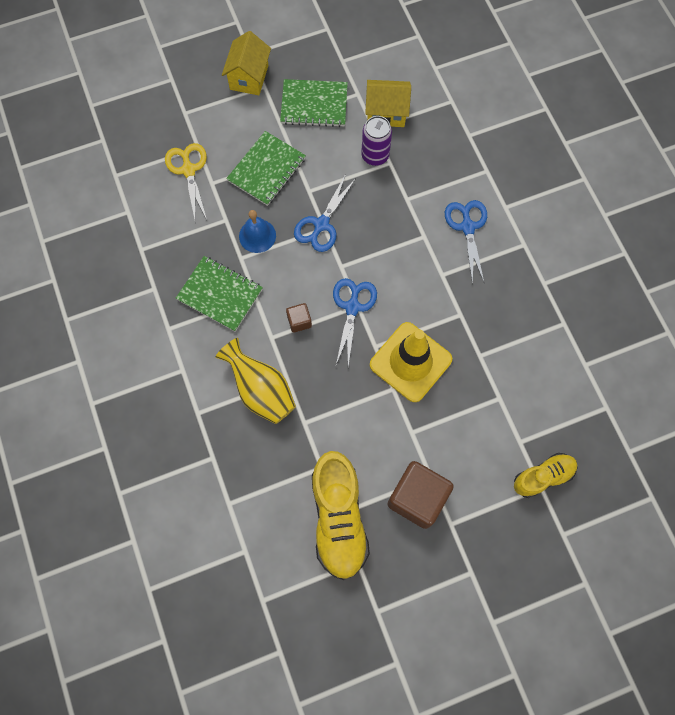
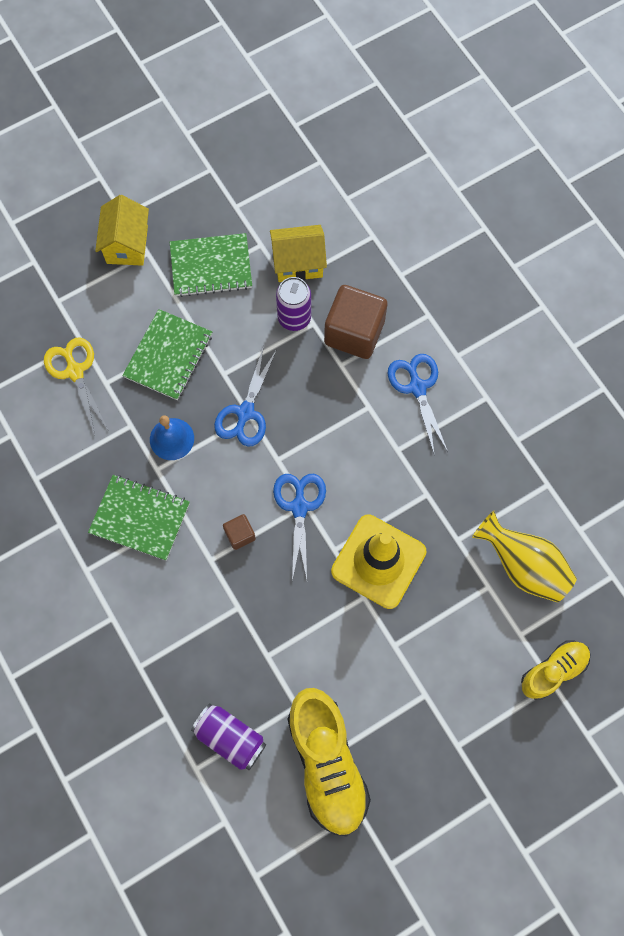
camera: 10 degrees left, 0 degrees up
(261, 390) = (209, 626): yellow vase -> yellow vase (522, 565)
(262, 483) = (230, 737): none -> purple can
(417, 498) = (413, 722): brown cube -> brown cube (354, 332)

